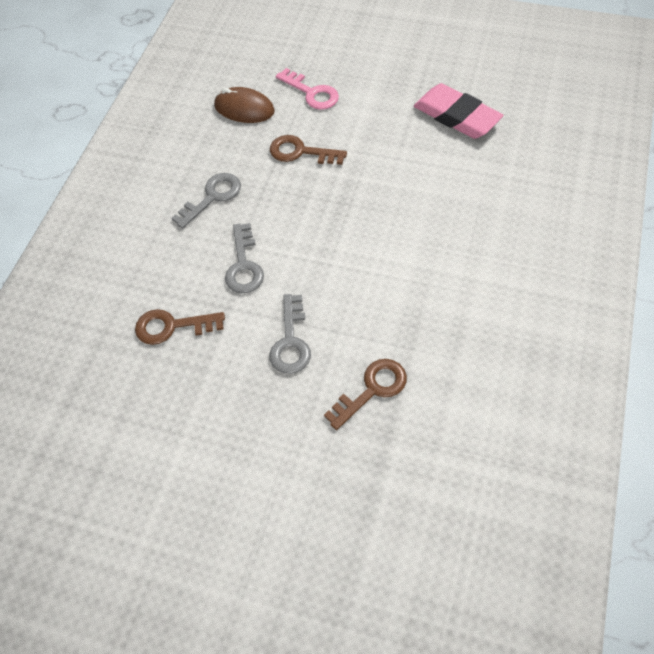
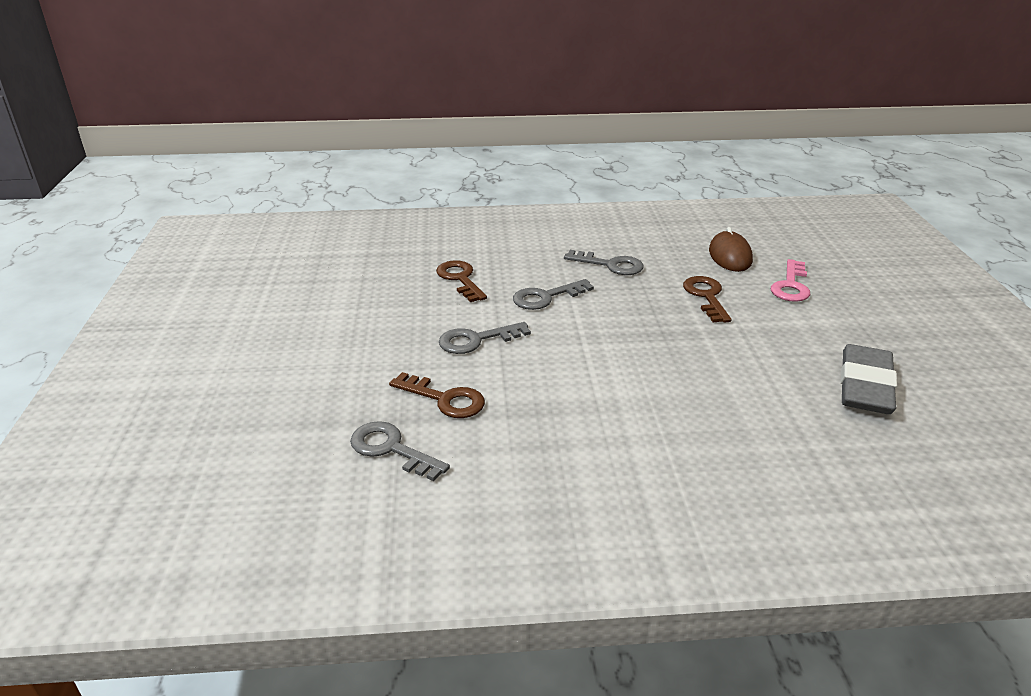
camera: 65 degrees right, 25 degrees down
(427, 446) = (391, 449): none -> grey key
(456, 116) = (865, 385): pink eraser -> grey eraser

